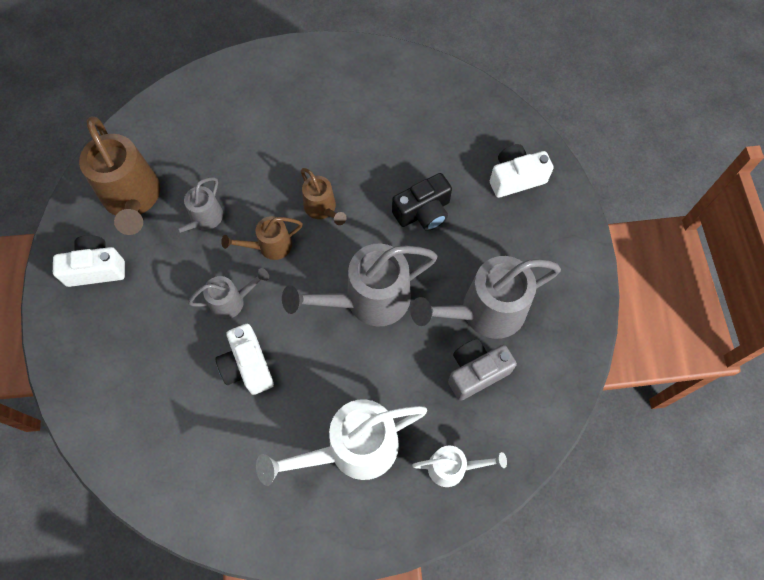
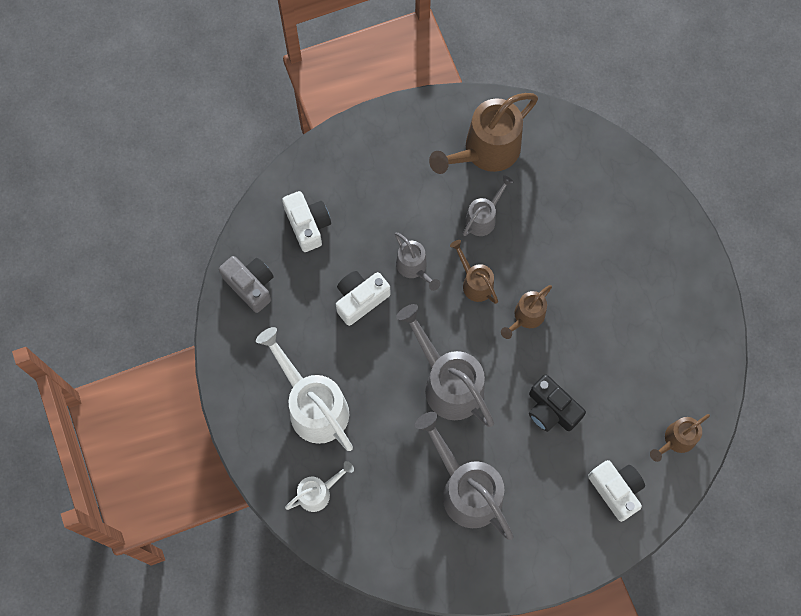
camera: 75 degrees right, 5 degrees up
(96, 268) = (411, 146): white camera -> white camera (308, 225)
(203, 220) = (483, 218): grey watering can -> grey watering can turned 120 degrees clockwise
(453, 467) = (318, 492): white watering can -> white watering can turned 105 degrees counterclockwise
(476, 372) = (407, 494): grey camera -> grey camera (250, 285)
(480, 117) = (676, 440): none -> brown watering can

